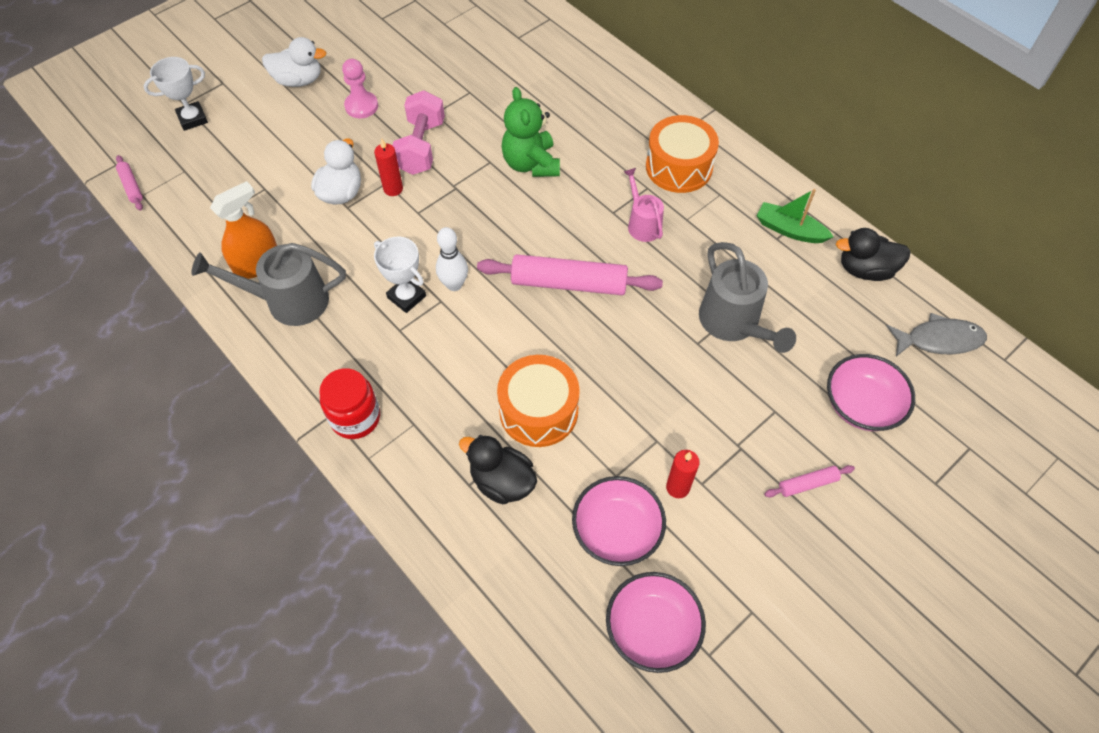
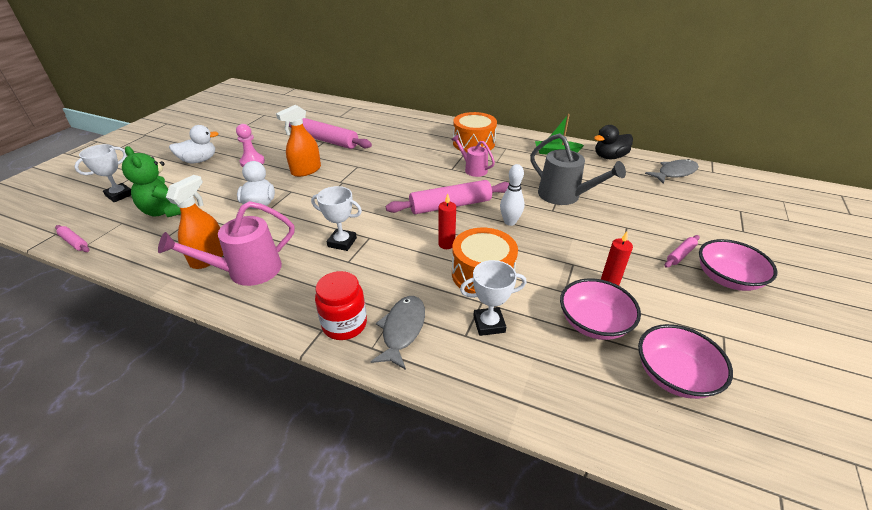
camera: 25 degrees left, 20 degrees down
(288, 301) = (246, 271): grey watering can -> pink watering can
(393, 189) = (298, 193): red candle -> red candle (446, 244)
(409, 450) = (402, 330): none -> grey fish
(421, 147) = (306, 170): pink dumbbell -> orange spray bottle
(454, 284) = (373, 227): white bowling pin -> white bowling pin (510, 222)
(476, 92) = (328, 141): none -> pink rolling pin
(502, 481) = (489, 324): black duck -> white trophy
(531, 164) = (385, 161): green teddy bear -> green teddy bear (167, 211)
(861, 405) = (668, 210): pink bowl -> pink bowl (727, 278)

